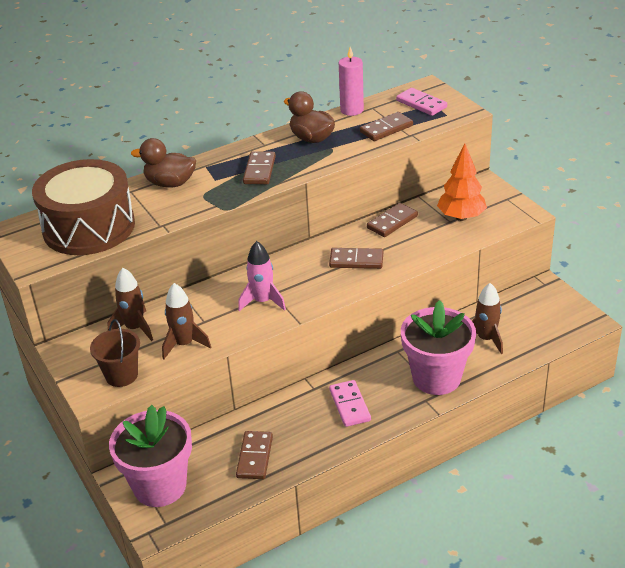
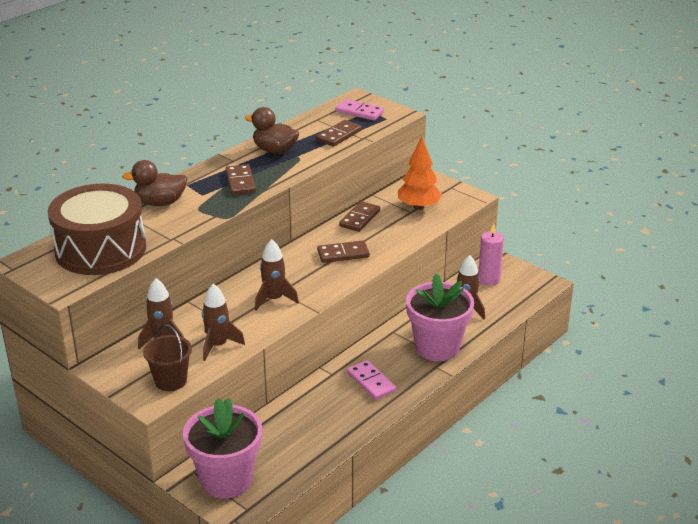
camera: 20 degrees left, 5 degrees down
(254, 457) = (304, 439): brown domino -> none
(262, 301) = (274, 299): pink rocket -> brown rocket
(352, 110) = (299, 123): pink candle -> pink candle (489, 279)

